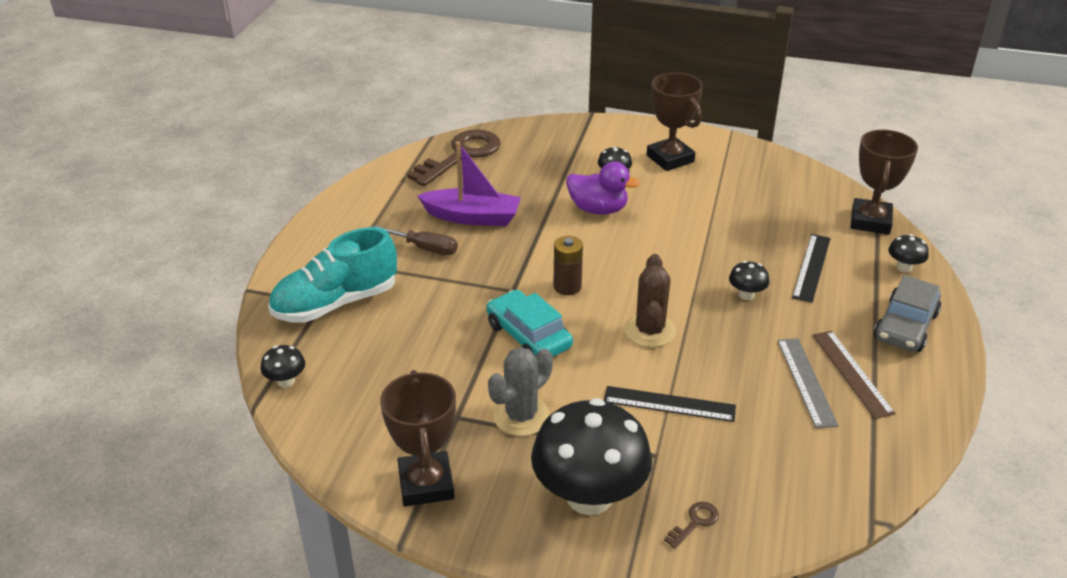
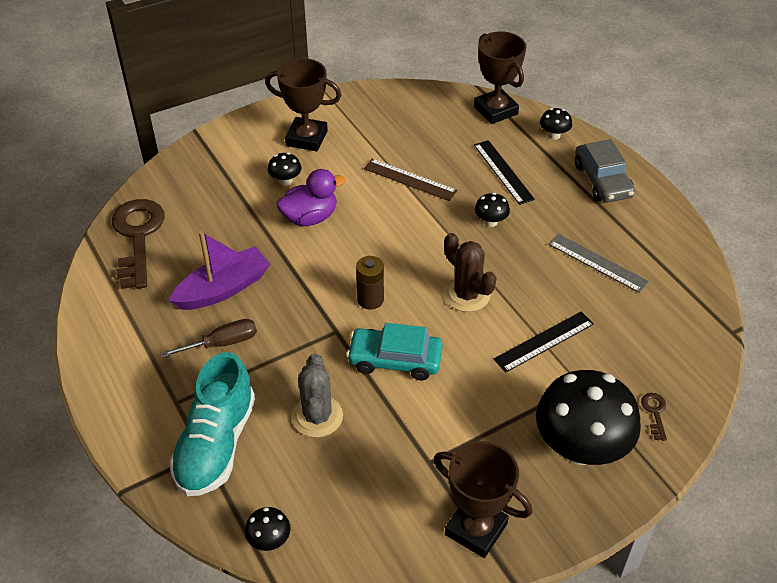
camera: 45 degrees left, 10 degrees up
(521, 416) = (469, 426): grey cactus -> grey cactus (317, 416)
(852, 373) = (613, 237): brown ruler -> brown ruler (410, 179)

